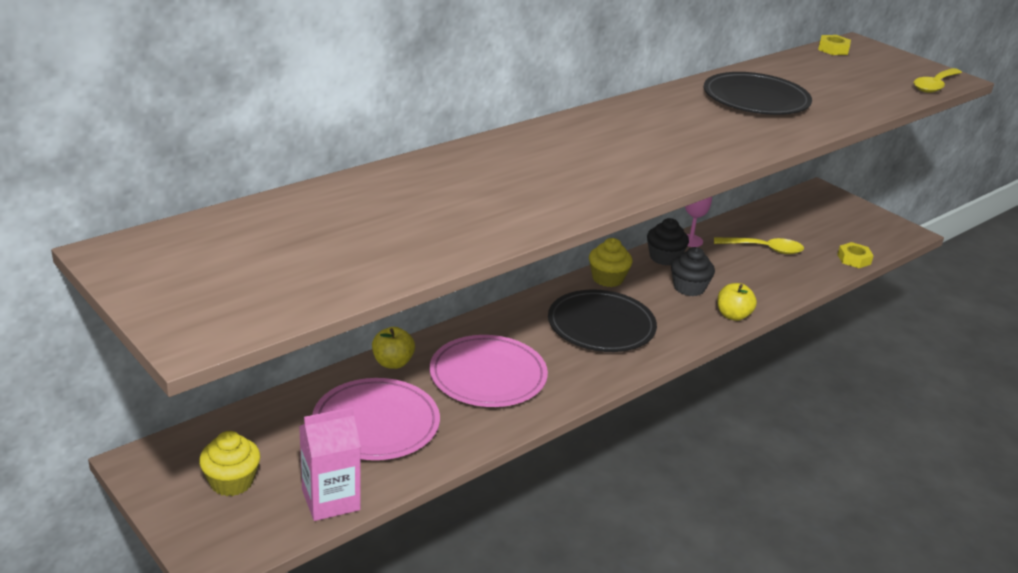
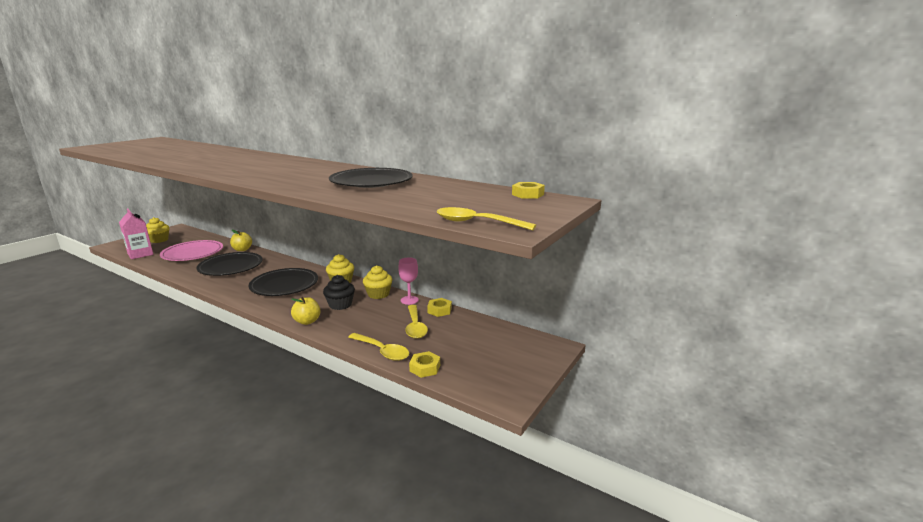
camera: 75 degrees right, 10 degrees down
(488, 376) = (231, 267): pink plate -> black plate
(664, 257) = (378, 294): black cupcake -> yellow cupcake
(725, 228) = (439, 310): none -> yellow nut
(817, 276) = (382, 351): none -> yellow spoon

